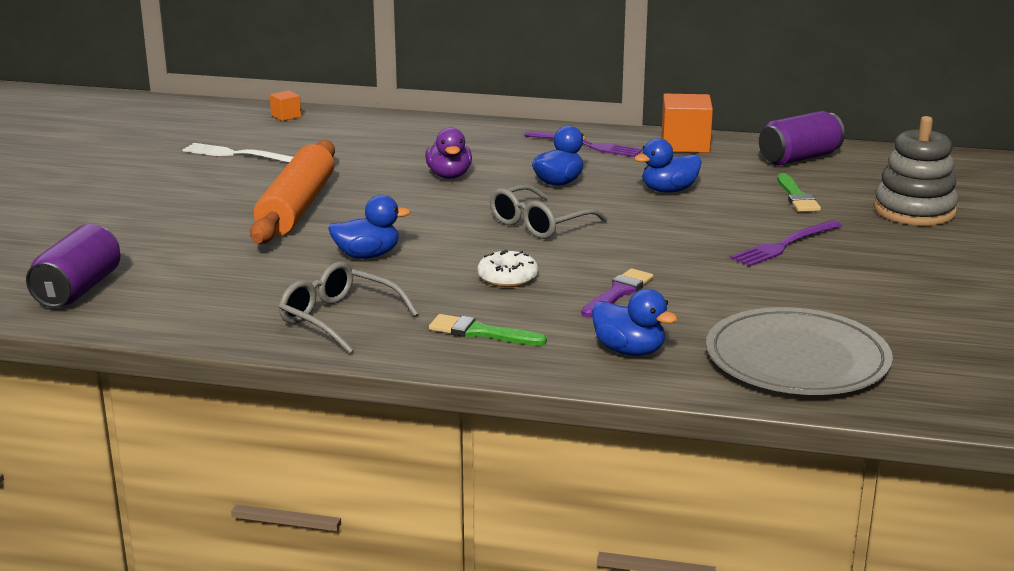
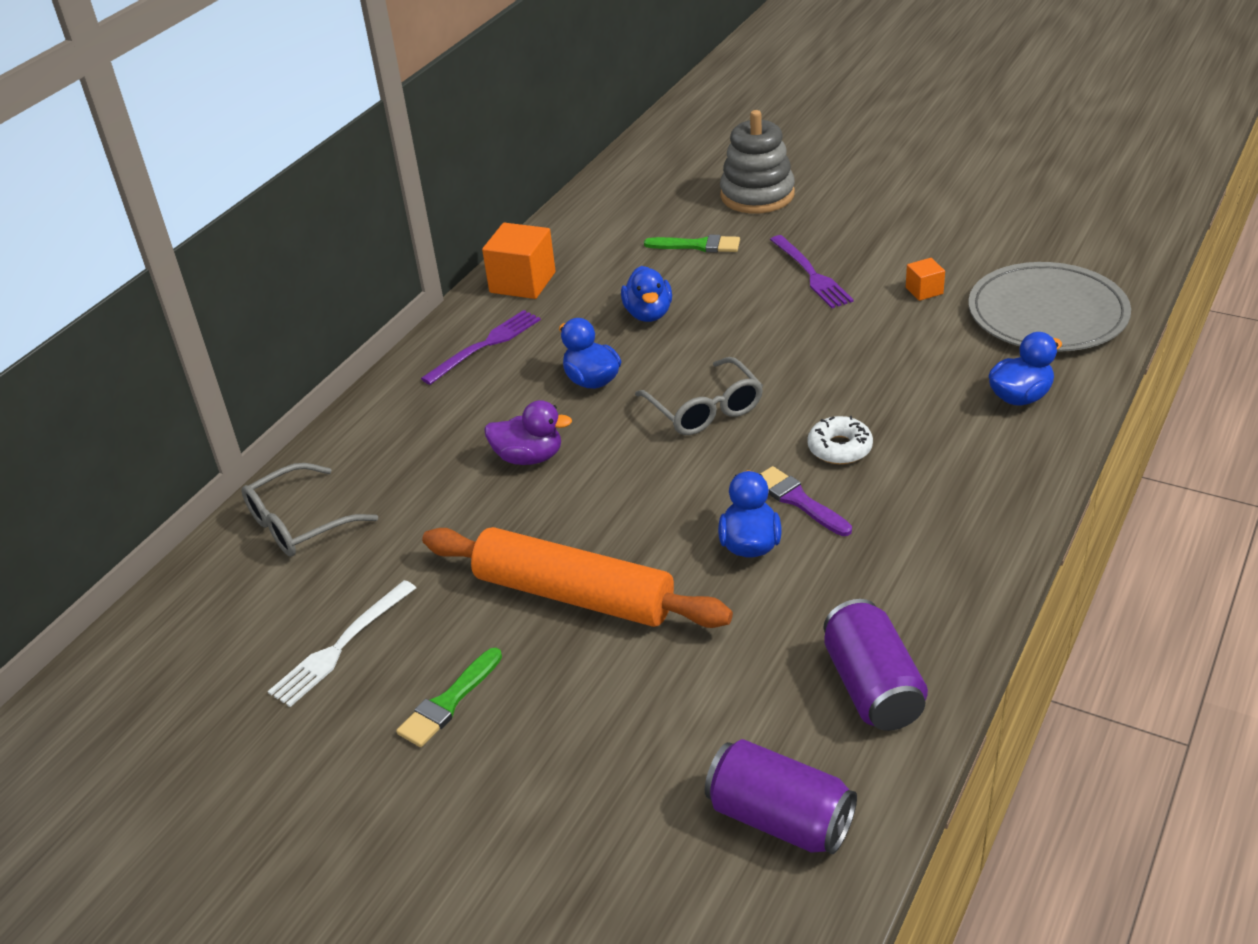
camera: 70 degrees left, 15 degrees up
(286, 116) = (207, 587): orange cube -> orange cube (924, 290)
(339, 319) = (917, 579): grey glasses -> grey glasses (299, 523)
(481, 332) = (967, 481): green brush -> green brush (448, 702)
(618, 293) = (894, 384): purple brush -> purple brush (798, 500)
(799, 158) = (599, 225): purple can -> purple can (872, 687)

